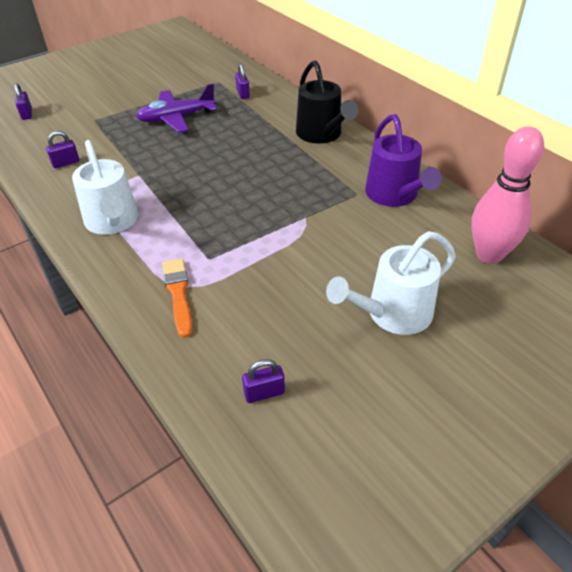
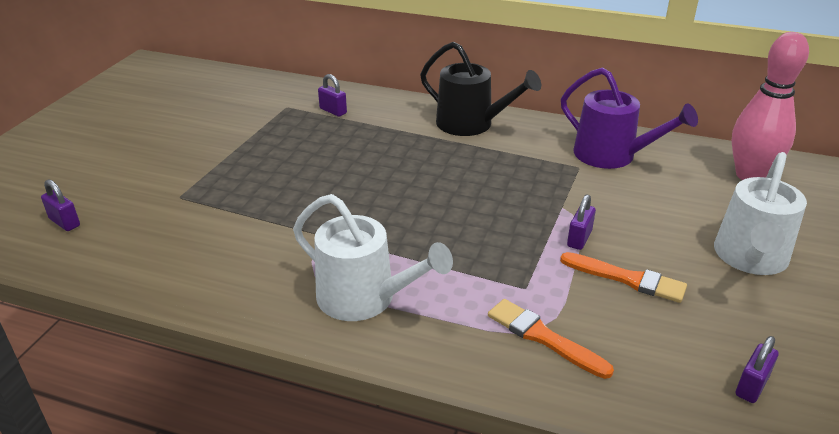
camera: 35 degrees left, 10 degrees down
(66, 163) = (208, 259): purple padlock -> purple padlock (579, 239)
(176, 118) = (288, 160): purple plane -> none
(281, 284) = (627, 279): none -> orange brush

